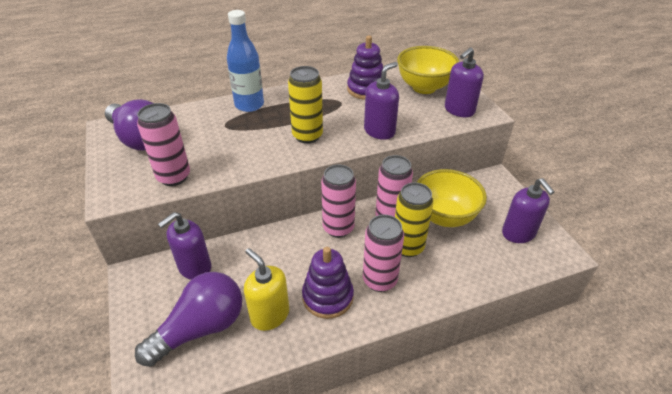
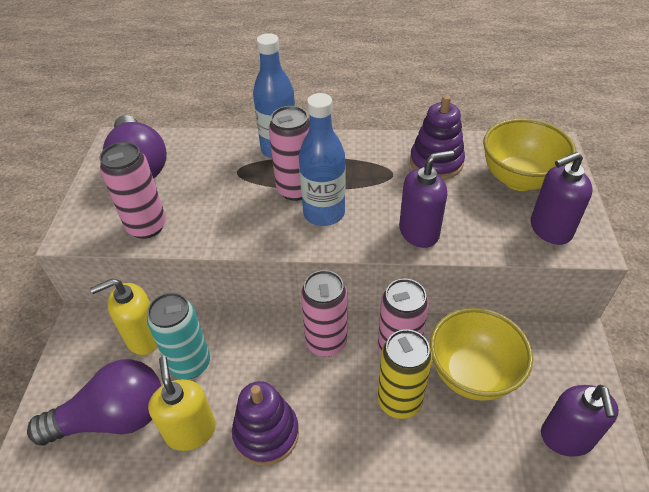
camera: 25 degrees right, 5 degrees up
(194, 267) = (144, 337): purple soap dispenser -> yellow soap dispenser
(243, 273) = (190, 364): none -> turquoise can
(307, 136) = (324, 213): yellow can -> blue bottle
(379, 280) = (339, 435): pink can -> pink can (295, 190)

